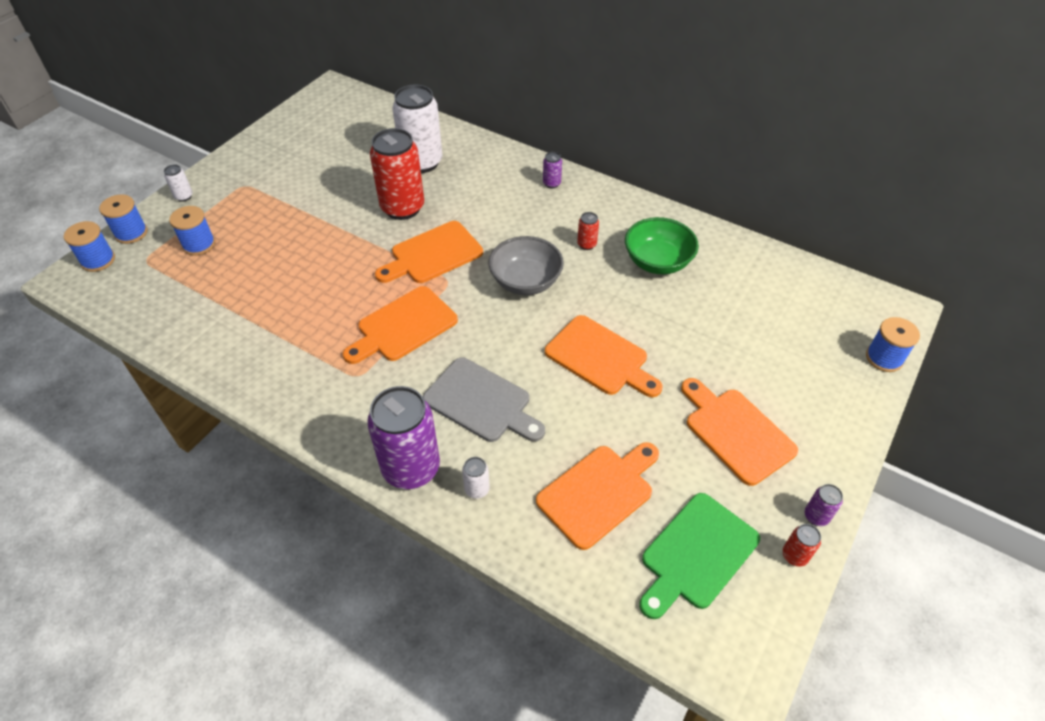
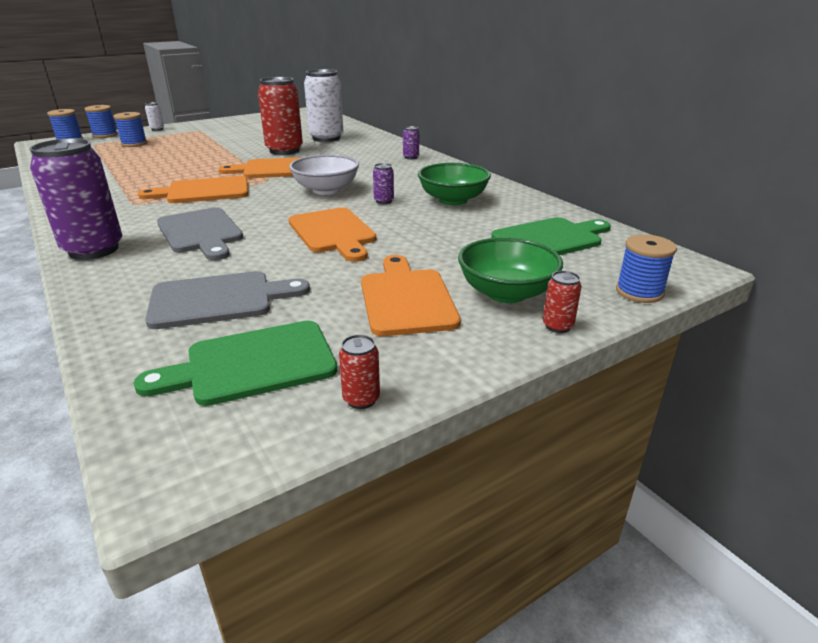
camera: 25 degrees right, 20 degrees down
(477, 489) = (122, 272): white can -> none
(525, 281) = (326, 190): grey bowl -> white bowl
(586, 244) = (401, 183): red can -> red can (557, 326)
(599, 493) = (219, 300): orange cutting board -> grey cutting board
(780, 302) = (550, 239): none -> green cutting board
(799, 396) = (506, 293): none -> green bowl
(816, 516) = (426, 377): purple can -> purple can (383, 201)

